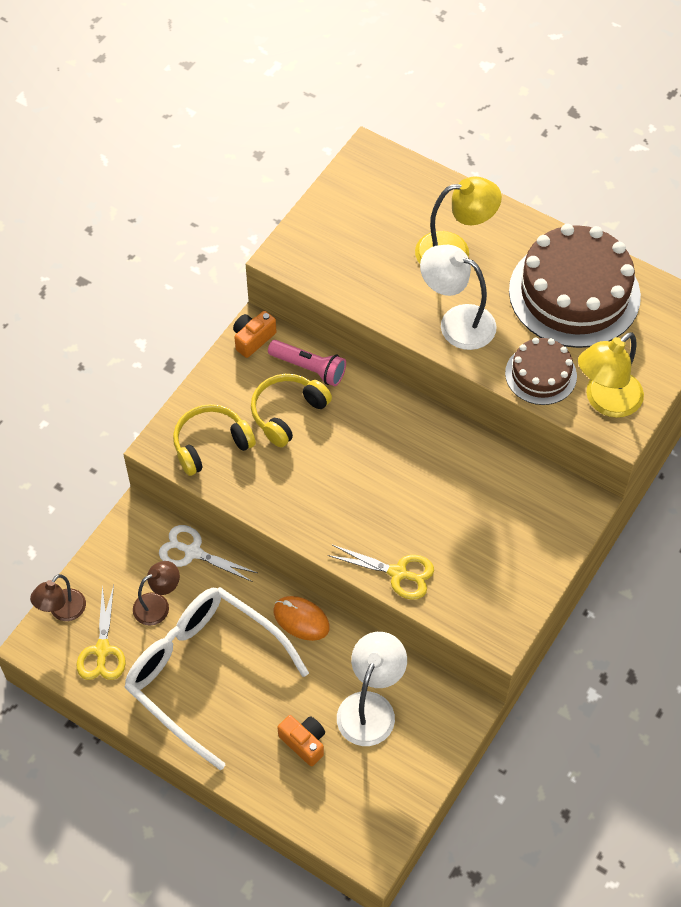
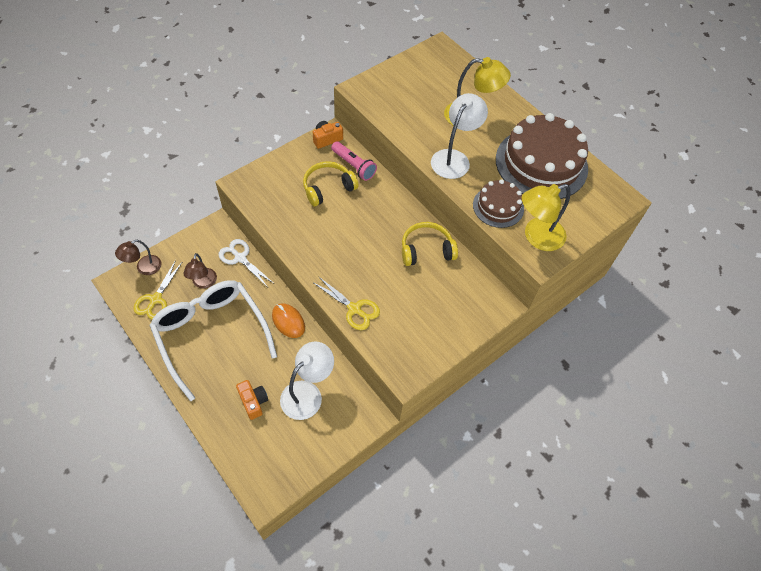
camera: 15 degrees right, 0 degrees up
(158, 605) = (203, 283): brown lamp -> brown lamp turned 105 degrees clockwise
(211, 444) = (271, 192): yellow headphones -> yellow headphones (426, 250)
(456, 322) = (454, 158): white lamp -> white lamp turned 75 degrees clockwise

